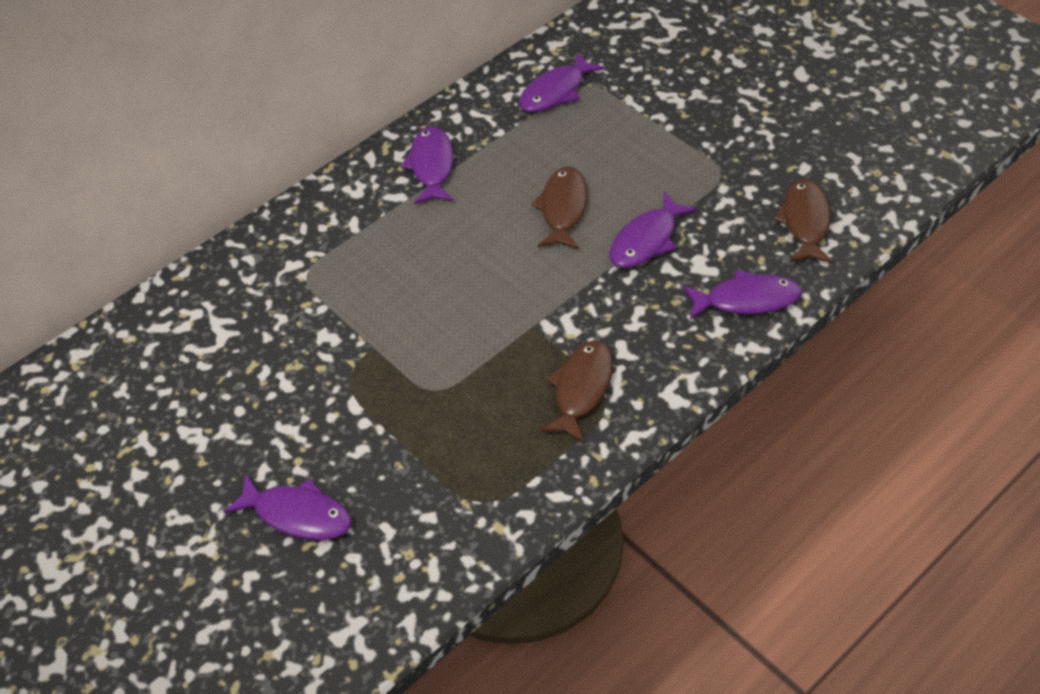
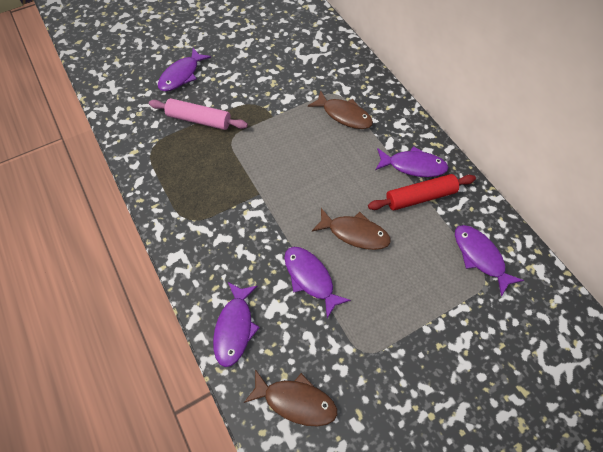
camera: 100 degrees right, 10 degrees up
(404, 450) = (199, 120): none -> pink rolling pin
(483, 153) = (420, 197): none -> red rolling pin
(581, 389) = (203, 208): brown fish -> brown fish (344, 115)

